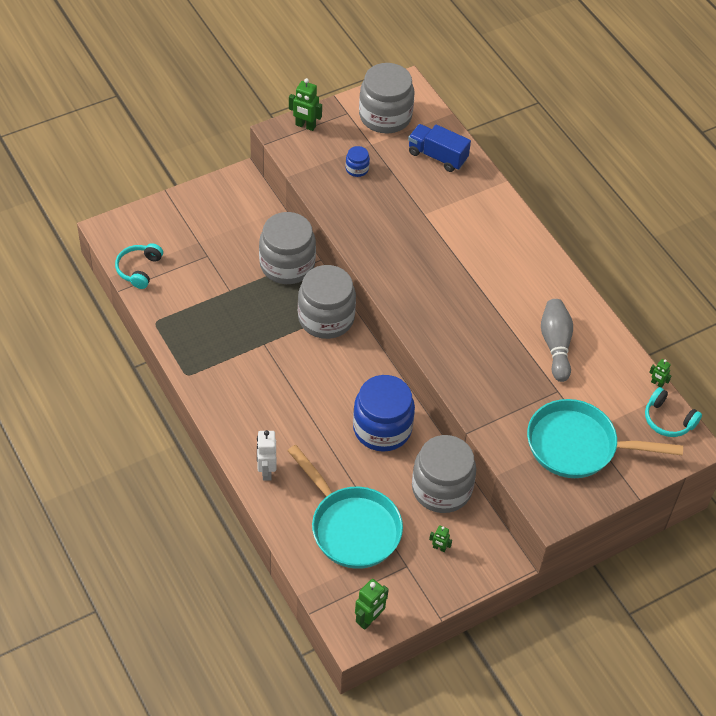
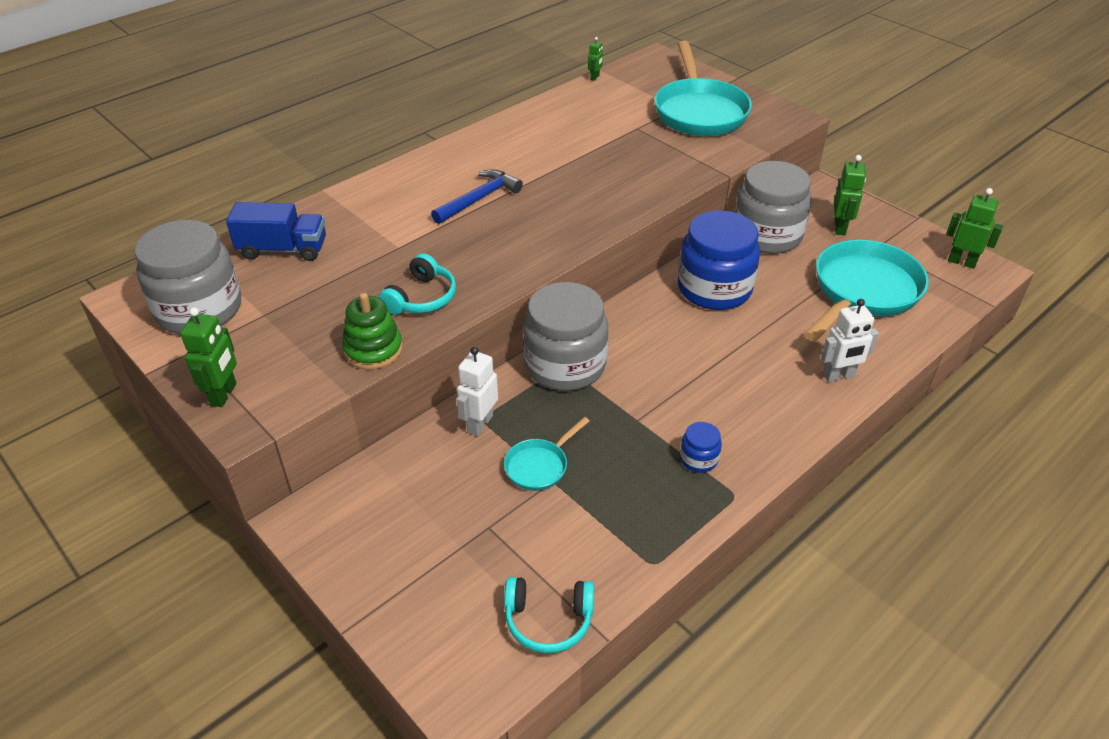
camera: 100 degrees left, 10 degrees down
(243, 287) = (539, 466): none -> turquoise pan
(287, 265) = (480, 424): grey jar -> white robot
(322, 191) = (373, 350): none -> green stacking toy
(357, 169) = (319, 321): blue jar -> blue jar (698, 459)
(437, 156) = (283, 249): blue truck -> blue truck turned 105 degrees counterclockwise
(439, 548) = (840, 228): green robot -> green robot, size x1.77
(473, 266) = (479, 199): none -> blue hammer
(556, 345) = (575, 134): grey bowling pin -> none
(668, 420) = (636, 70): turquoise headphones -> turquoise headphones (421, 298)

